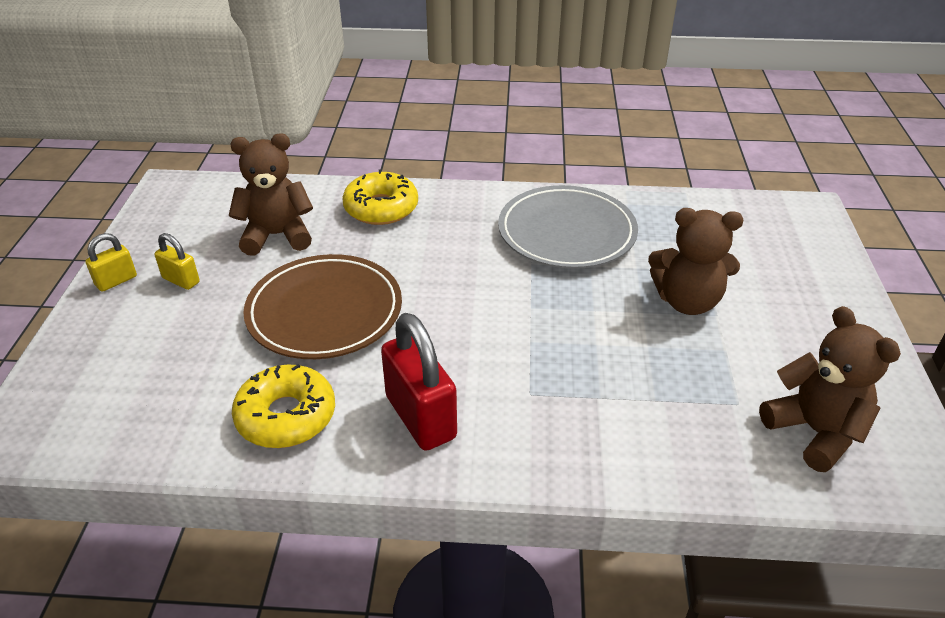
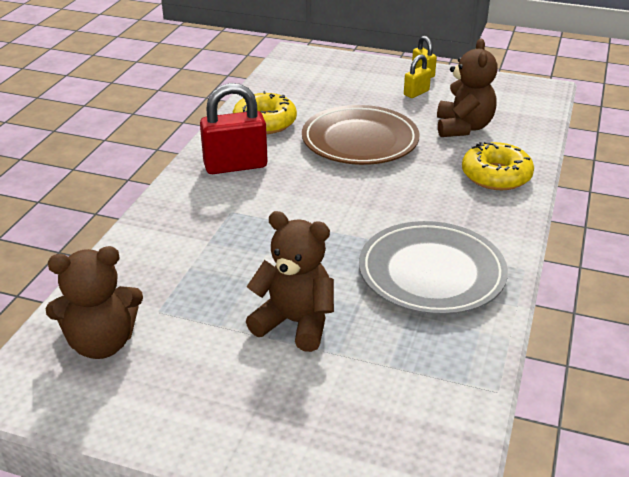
camera: 105 degrees right, 5 degrees down
(687, 301) = (295, 323): brown teddy bear -> brown teddy bear turned 90 degrees clockwise

